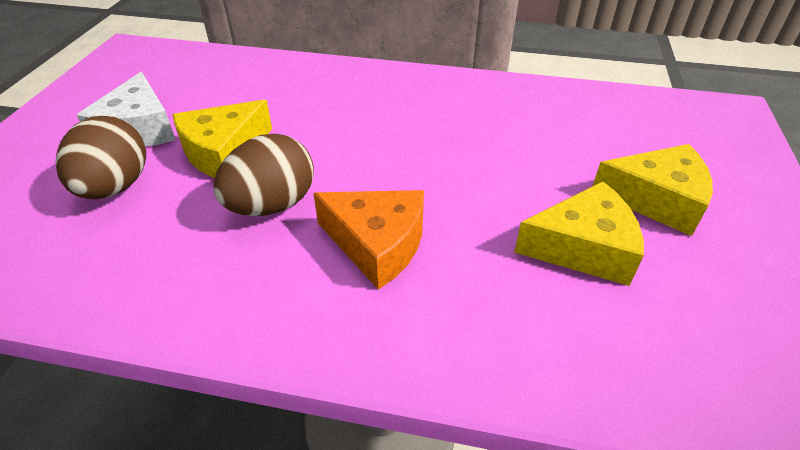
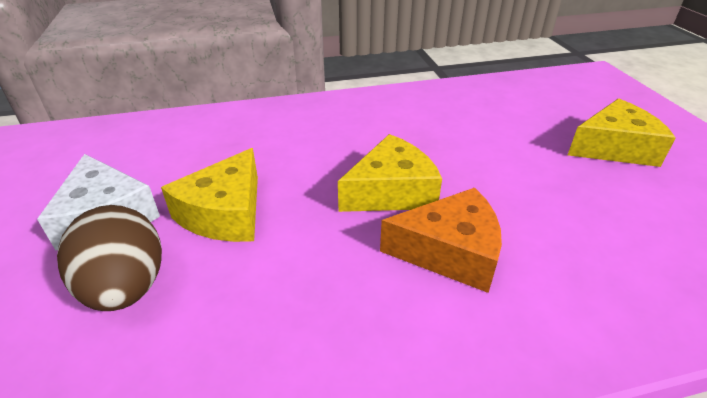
camera: 25 degrees left, 5 degrees down
(272, 205) = (320, 249): brown egg -> none
(583, 248) = (604, 199): yellow cheese -> yellow cheese (391, 191)

